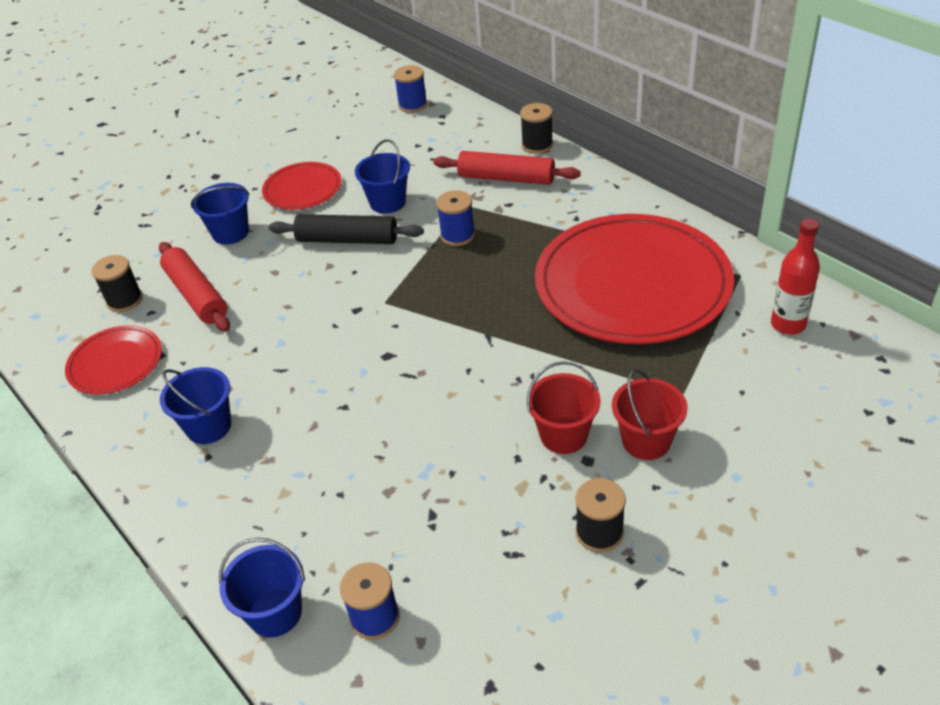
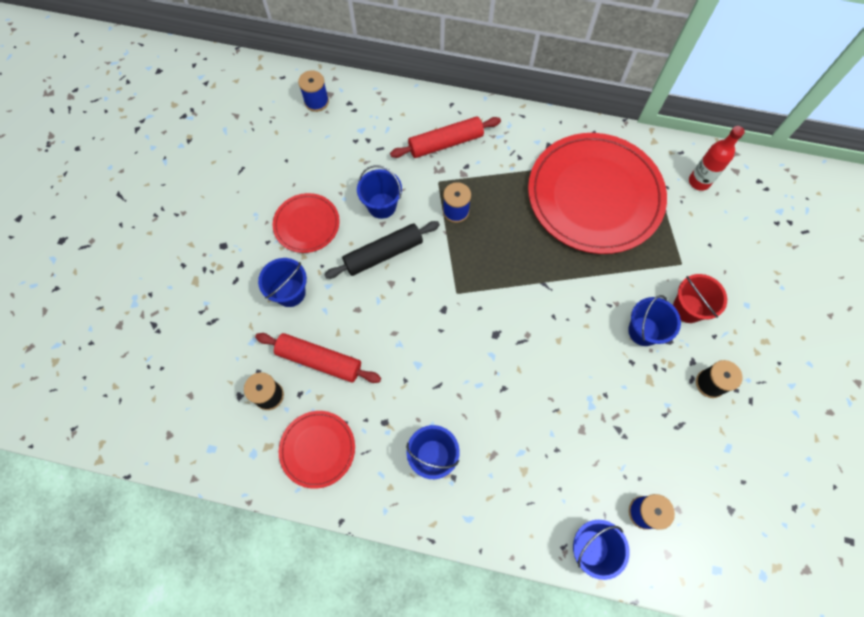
camera: 40 degrees left, 25 degrees up
(537, 145) = (441, 102): black spool -> none
(563, 435) = (643, 331): red bucket -> blue bucket

